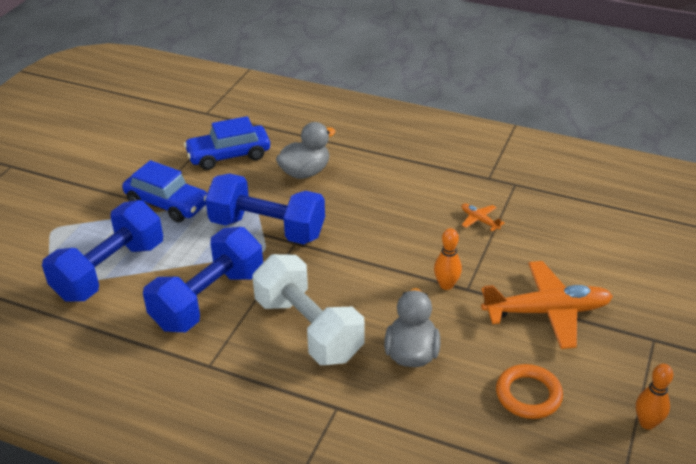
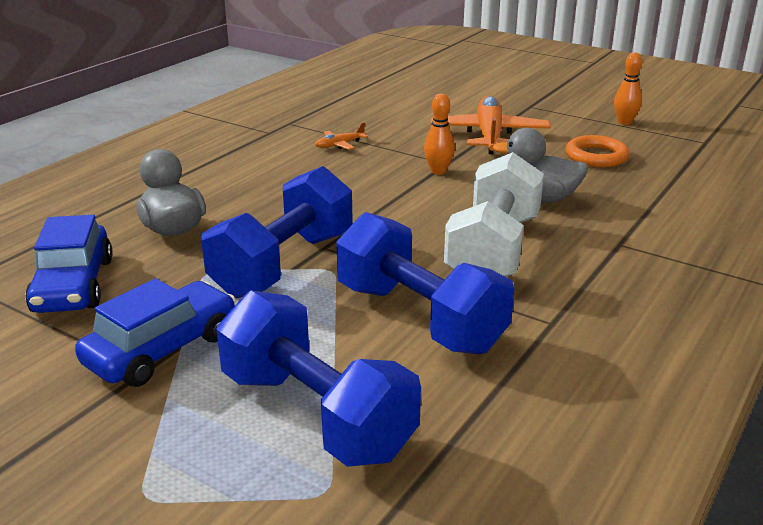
camera: 80 degrees left, 10 degrees down
(308, 329) = (493, 250): white dumbbell -> white dumbbell turned 45 degrees counterclockwise

